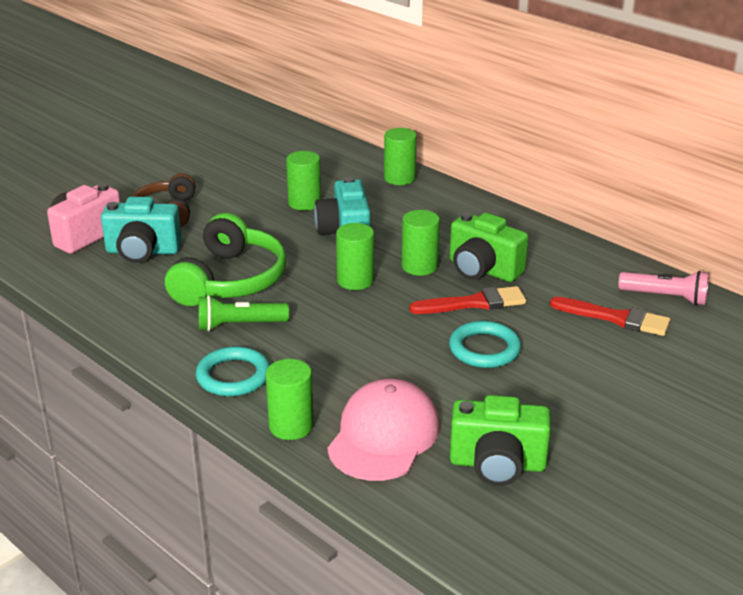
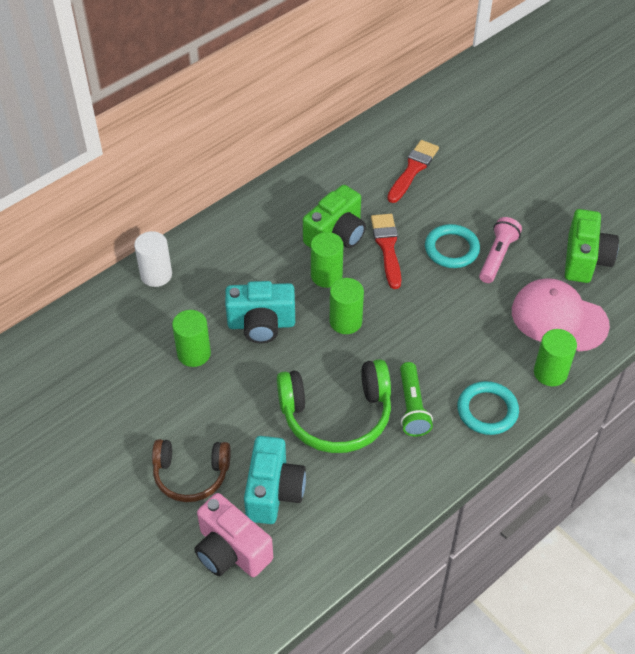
camera: 85 degrees left, 20 degrees up
(230, 280) = (336, 415): green headphones -> green headphones turned 150 degrees clockwise
(399, 178) = (156, 275): green cylinder -> white cylinder
(665, 297) = (386, 137): pink flashlight -> pink flashlight (497, 256)

